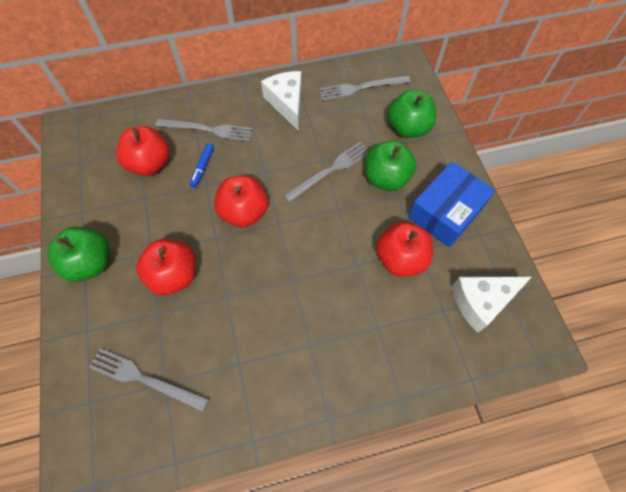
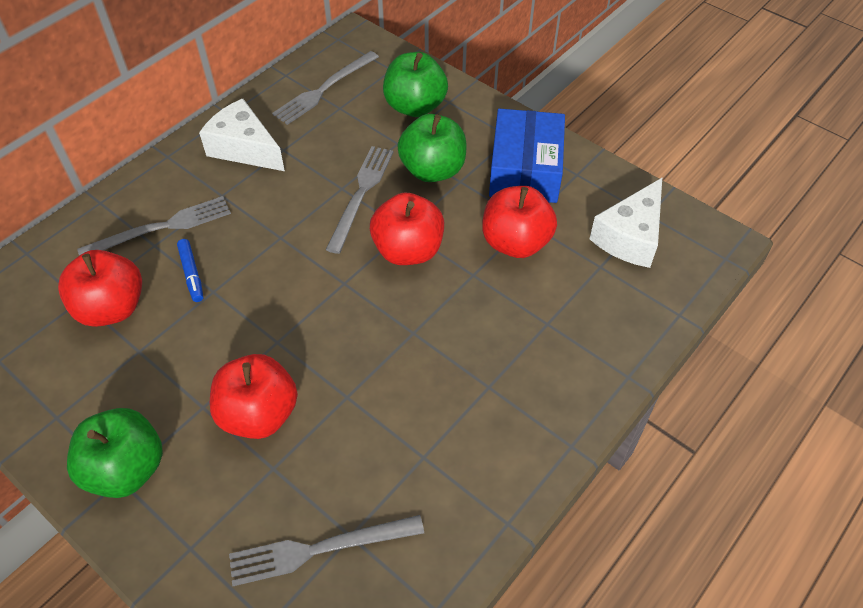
camera: 35 degrees left, 10 degrees down
(244, 212) = (291, 294): red apple -> red apple (408, 250)

